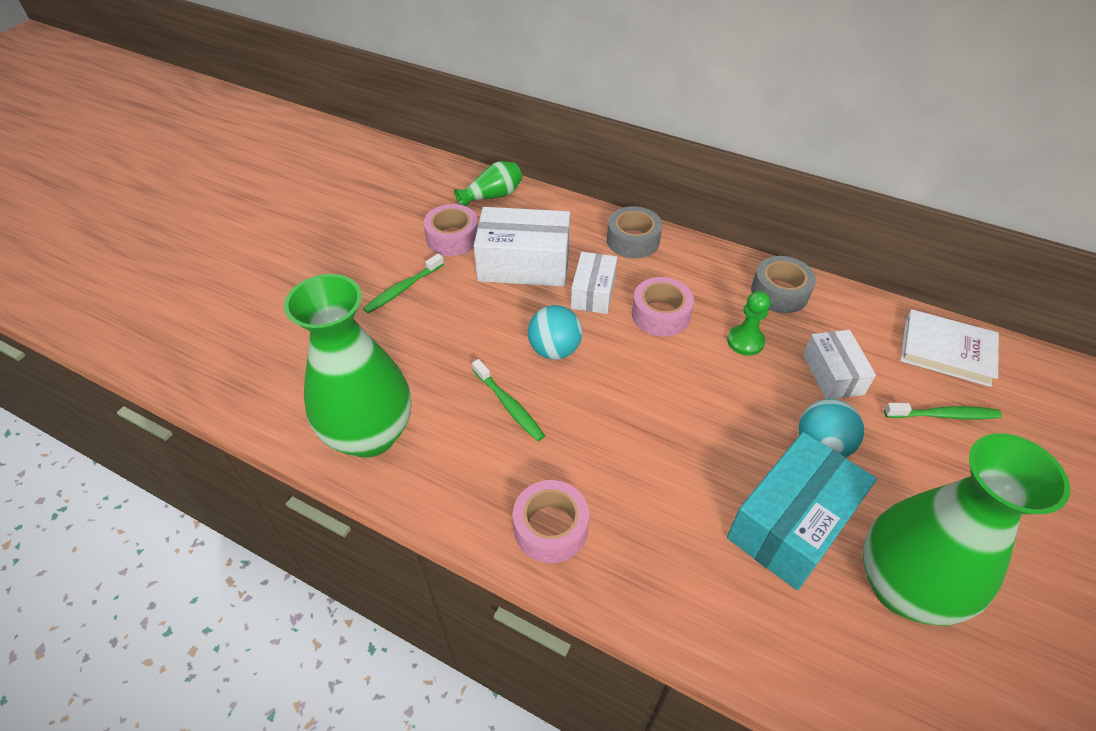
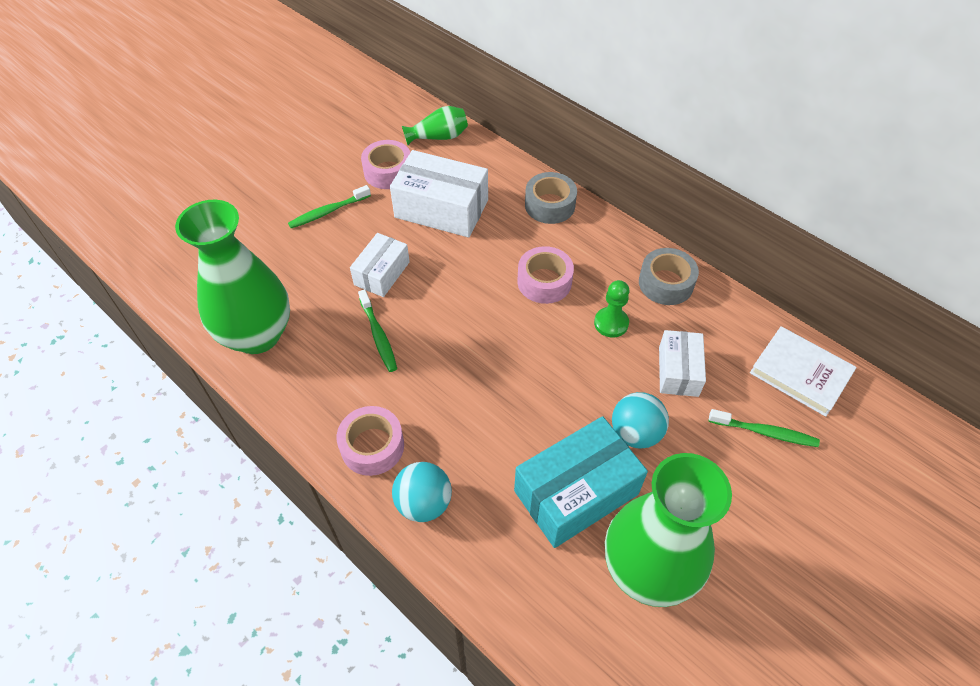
camera: 15 degrees right, 5 degrees up
(554, 350) = (436, 294): turquoise ball -> turquoise ball (423, 503)
(593, 292) = (492, 248): white box -> white box (382, 273)

